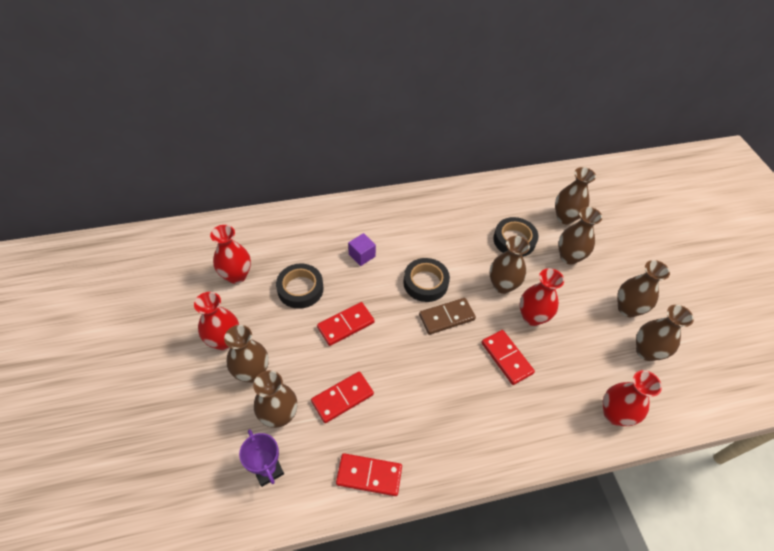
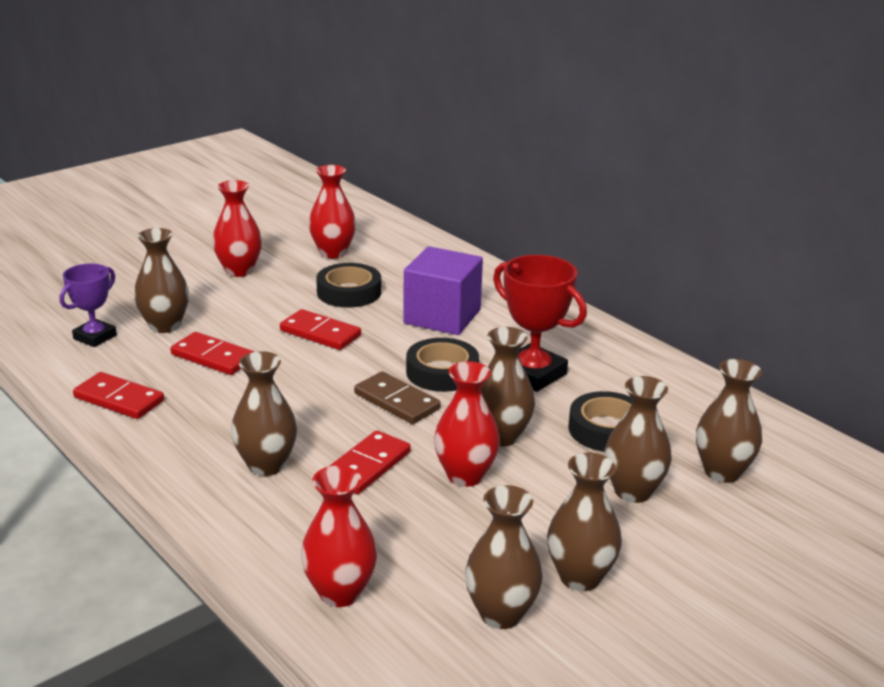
camera: 65 degrees right, 25 degrees down
(252, 372) = (210, 296): brown vase -> brown vase (266, 465)
(362, 255) = (442, 316): purple cube -> purple cube, size x2.02
(369, 475) = (119, 399): red domino -> red domino turned 45 degrees counterclockwise
(448, 244) = (533, 374): none -> red trophy

